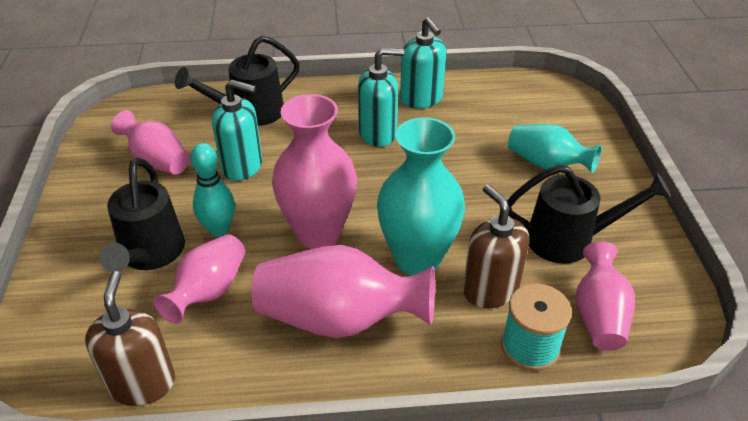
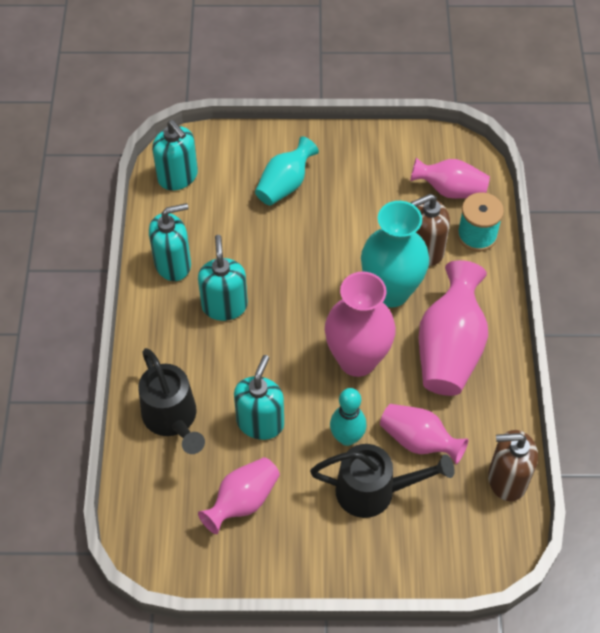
camera: 85 degrees left, 15 degrees up
(528, 93) = (178, 177): none -> turquoise soap dispenser
(570, 240) = (376, 189): black watering can -> none

